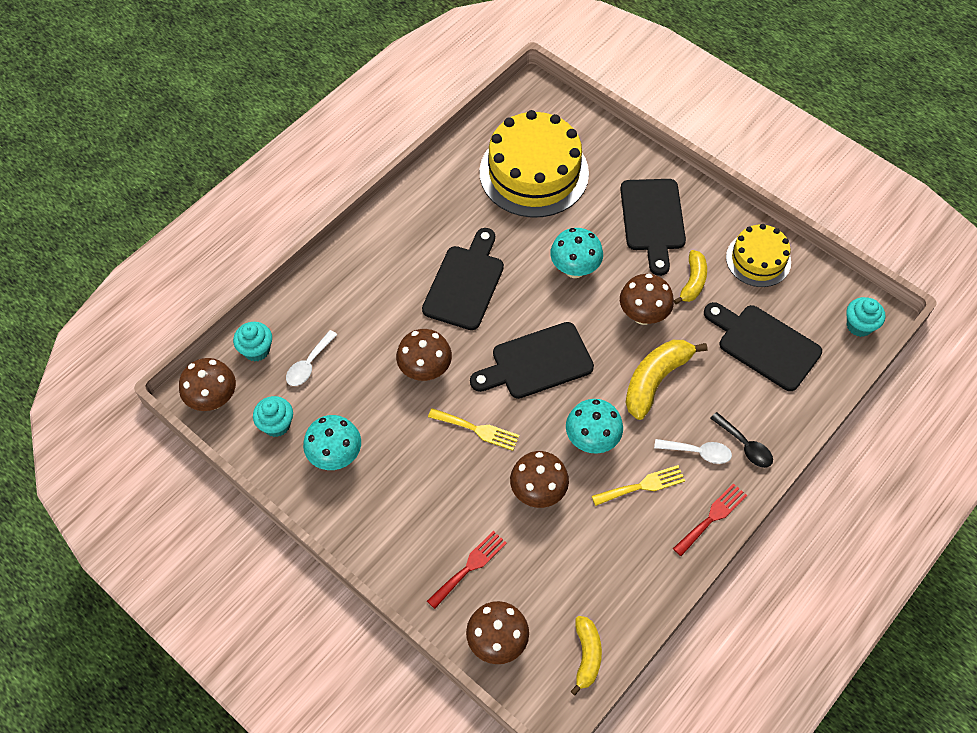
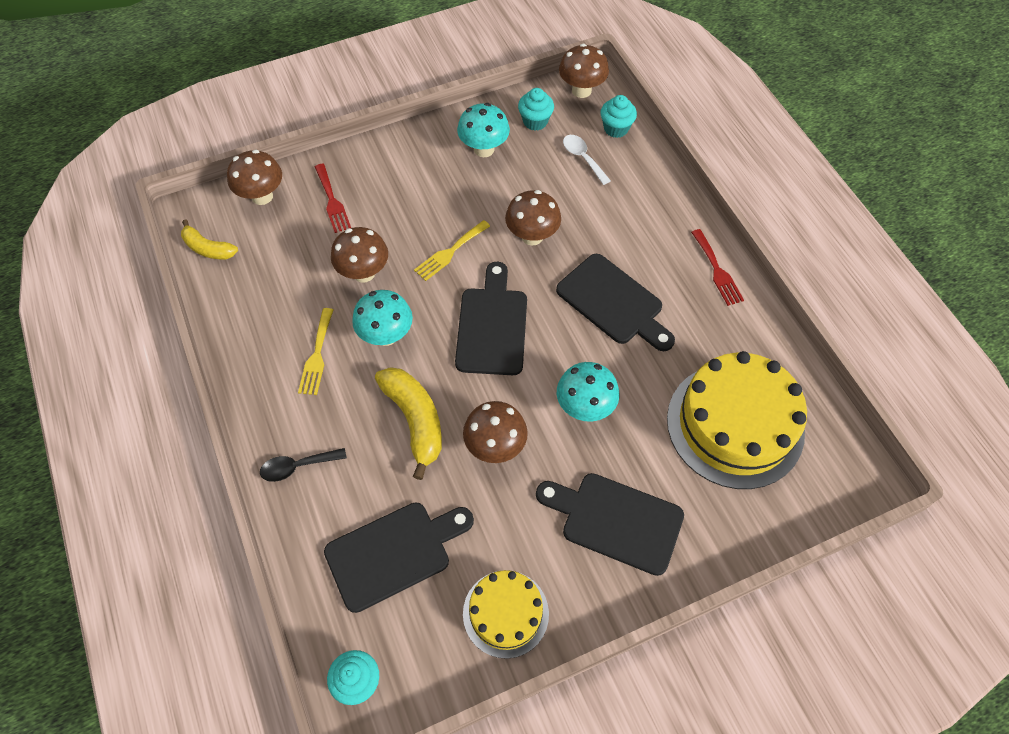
camera: 115 degrees right, 0 degrees up
(692, 282) = (511, 520): yellow banana -> none
(698, 452) = (318, 419): white spoon -> none
(712, 517) = (250, 398): red fork -> red fork (717, 270)

